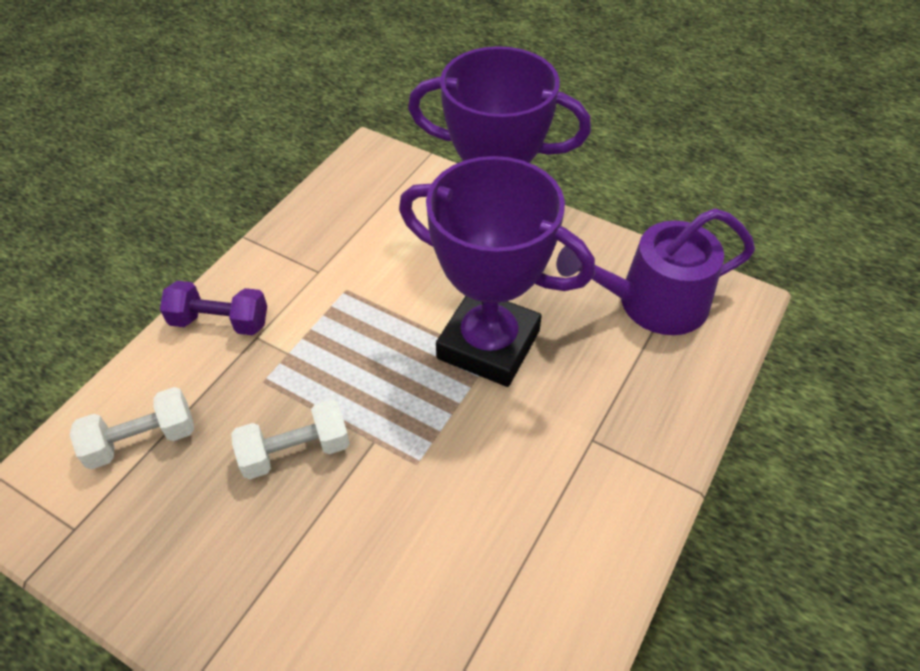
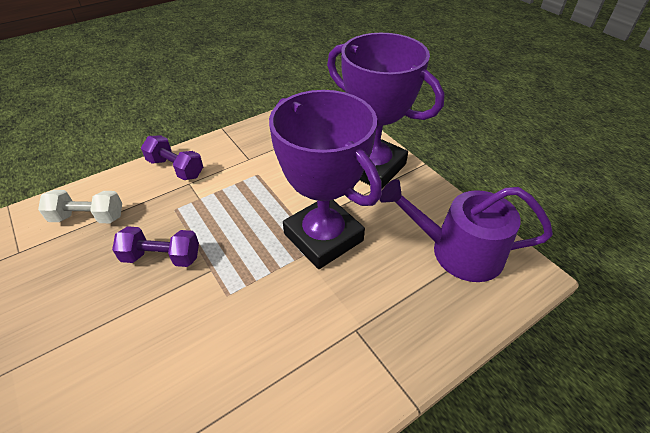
camera: 25 degrees right, 5 degrees down
(295, 451) = (162, 257): white dumbbell -> purple dumbbell

